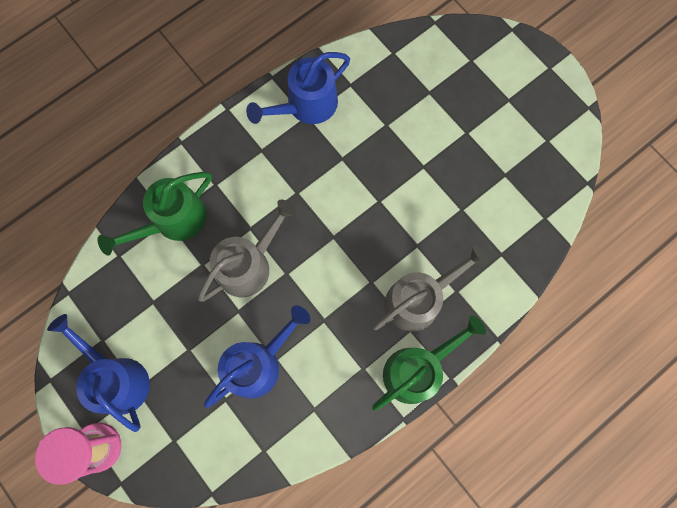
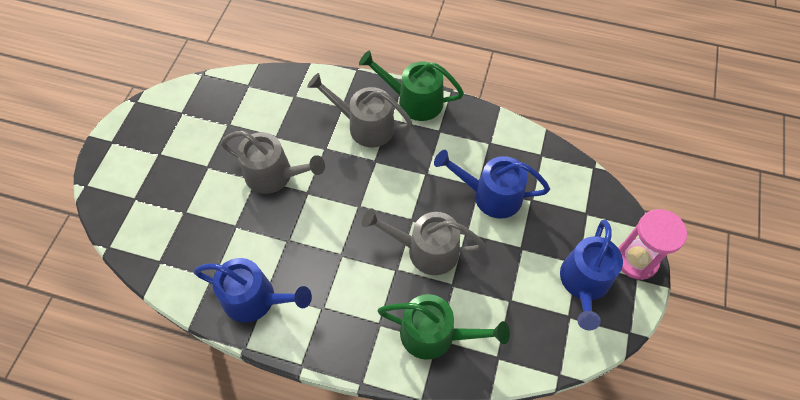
camera: 125 degrees left, 15 degrees down
(417, 184) = (274, 175): none -> grey watering can

